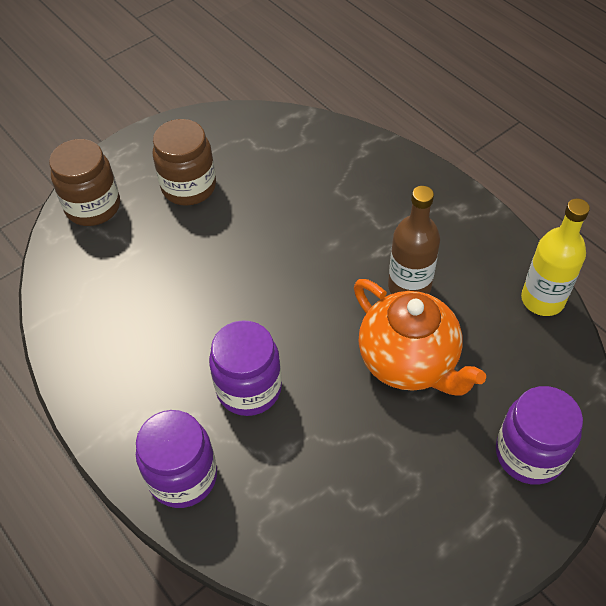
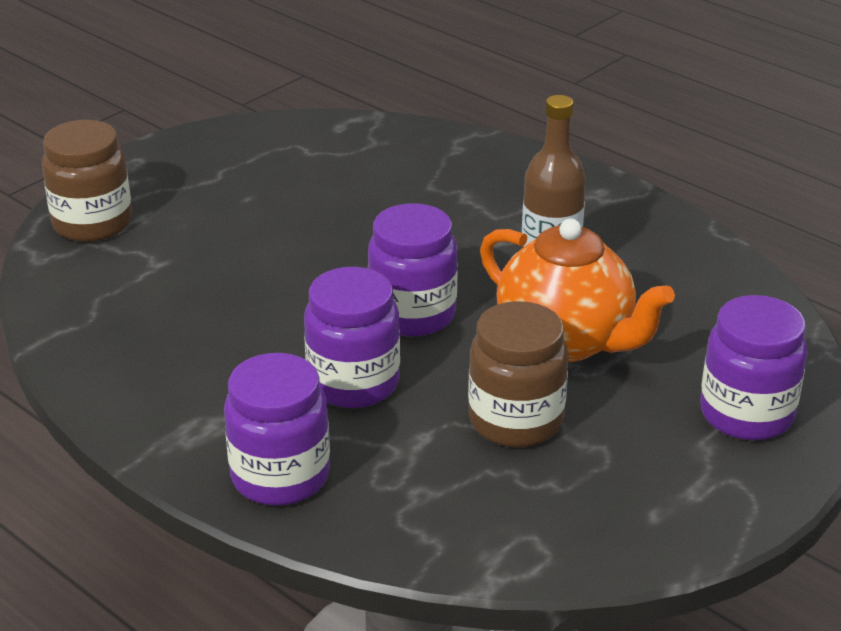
camera: 10 degrees left, 20 degrees down
(189, 187) = (225, 196): brown jar -> brown jar (515, 421)
(302, 322) = (412, 314): none -> purple jar
(542, 299) = (728, 269): yellow bottle -> none

